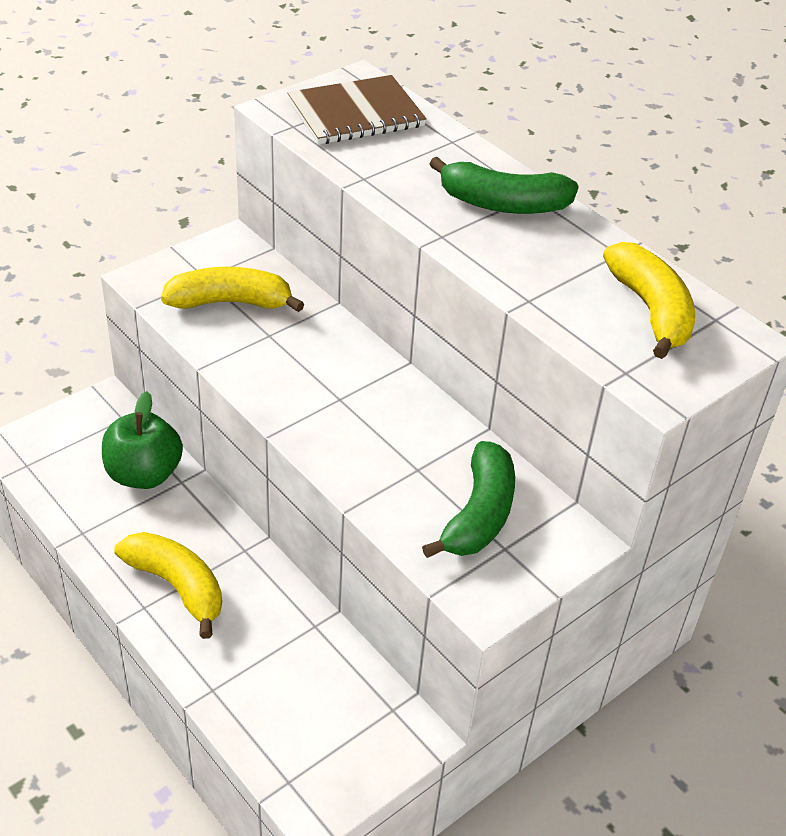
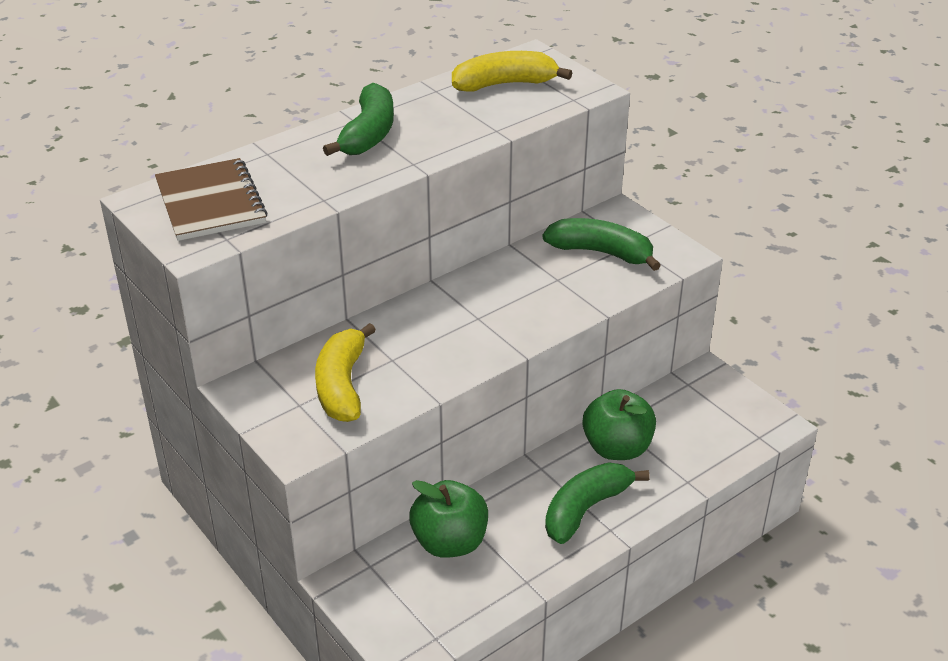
camera: 85 degrees left, 5 degrees down
(177, 586) = (585, 509): yellow banana -> green banana
(273, 622) = (617, 448): none -> green apple

